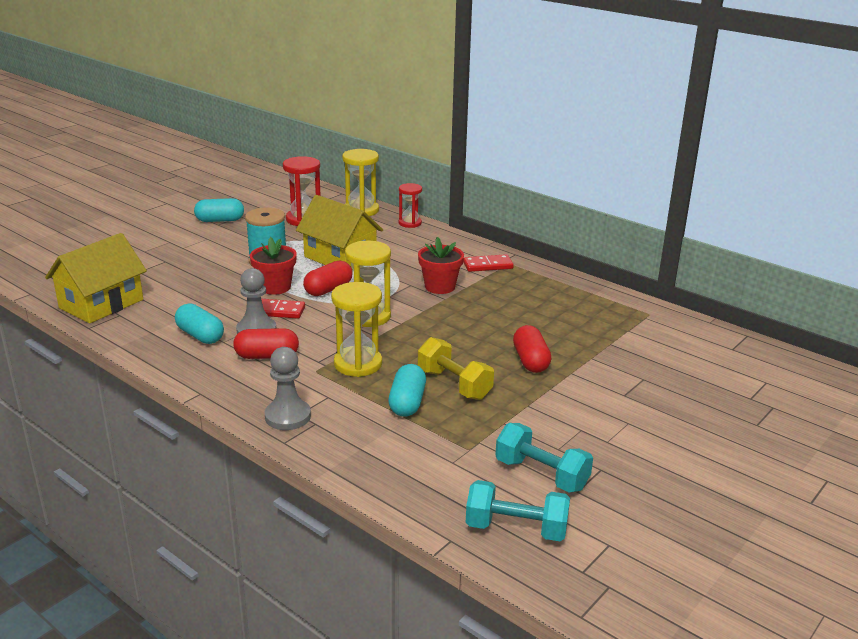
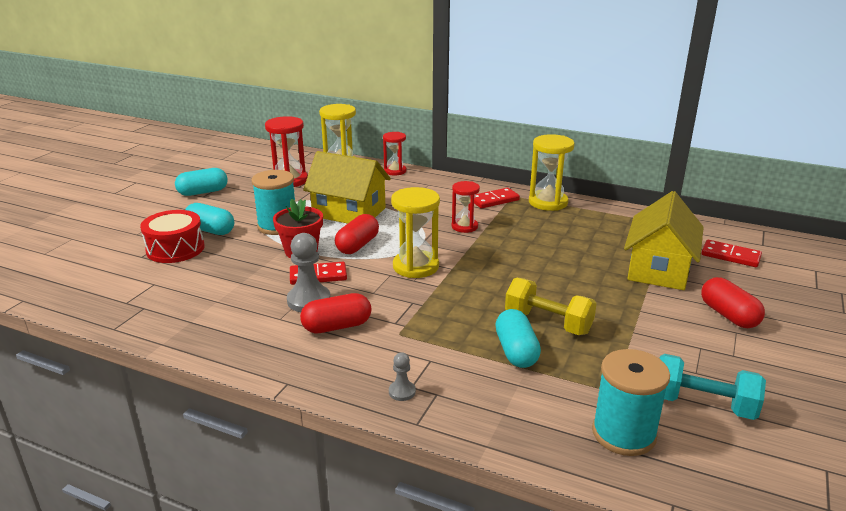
camera: 15 degrees left, 0 degrees up
(101, 304) = (116, 299): yellow house -> yellow house (659, 269)
(169, 269) = (175, 249): none -> red drum
(200, 335) = (250, 316): turquoise capsule -> turquoise capsule (210, 230)
(288, 416) = (402, 392): grey pawn -> grey pawn, size x0.52
(358, 364) = (438, 318): yellow hourglass -> yellow hourglass (548, 202)
(440, 287) = (464, 226): red flower pot -> red hourglass
(451, 483) = (623, 434): none -> turquoise spool
(516, 528) = (727, 473): turquoise dumbbell -> none
(530, 361) = (601, 286): red capsule -> red capsule (728, 315)
(687, 354) = (730, 256): none -> red domino

